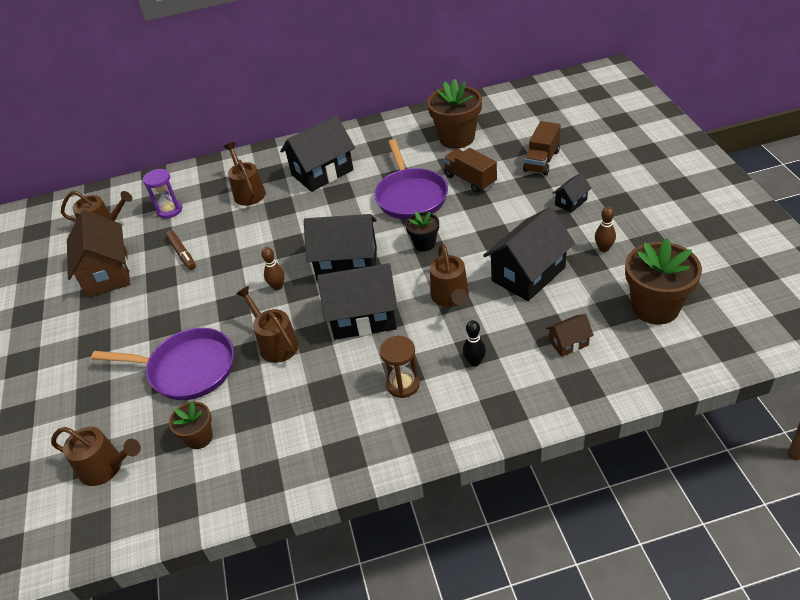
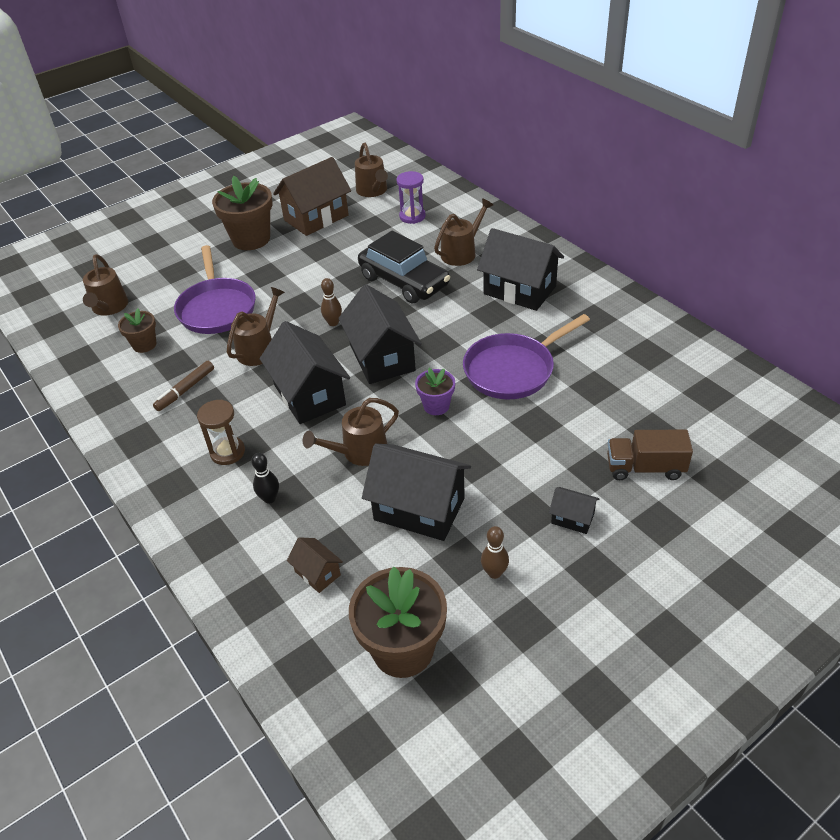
camera: 65 degrees right, 0 degrees up
(182, 253) = (356, 248): brown marker -> brown marker (185, 390)
(257, 232) = (404, 281): none -> black car
(424, 244) = (436, 406): black flower pot -> purple flower pot
(456, 138) = (646, 375): brown flower pot -> brown flower pot (251, 239)
(470, 180) = (569, 411): brown truck -> none

